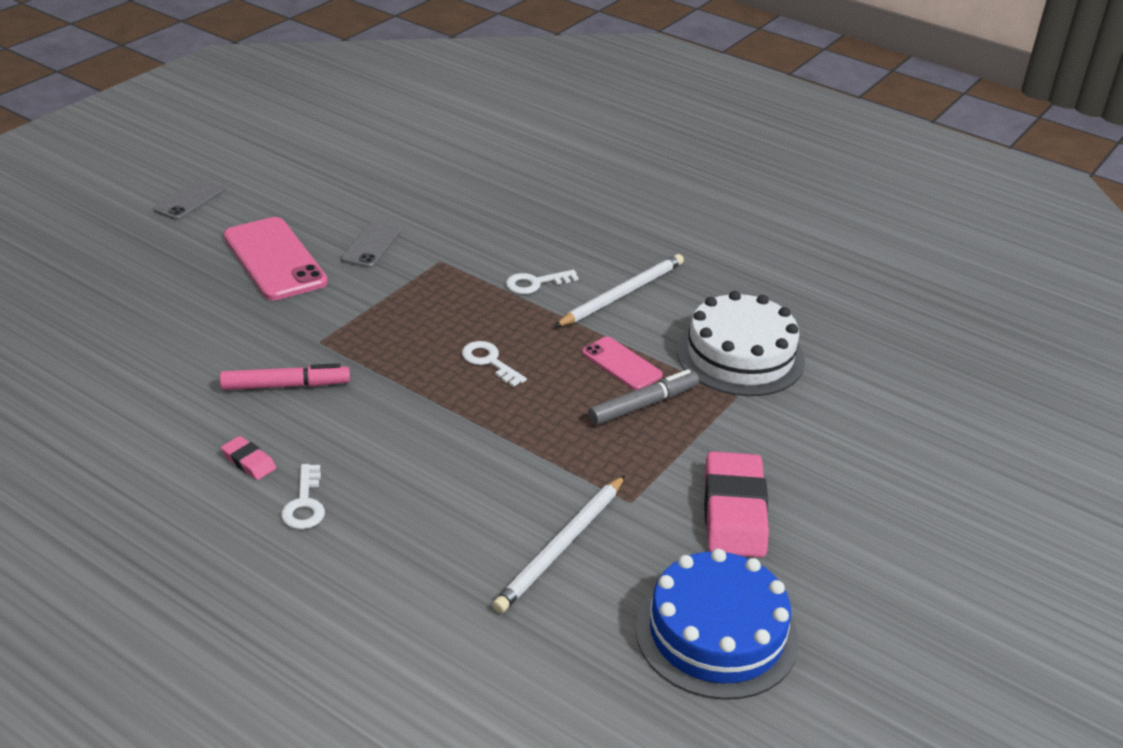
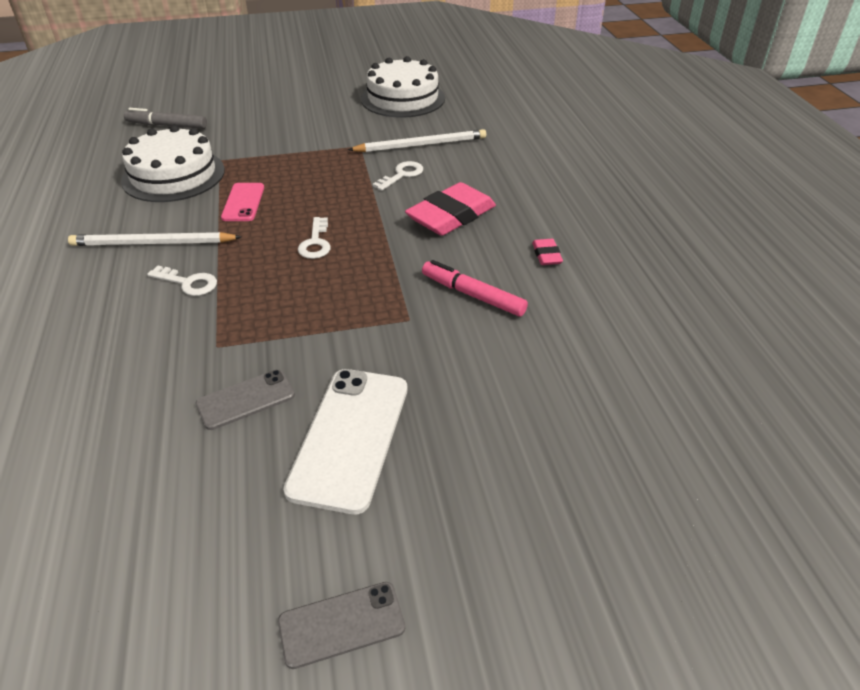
camera: 135 degrees left, 5 degrees up
(274, 259) = (350, 437): pink phone -> white phone
(305, 504) = (533, 217): white key -> white key (402, 175)
(643, 405) = (274, 178): grey marker -> grey marker (167, 125)
(716, 633) = (403, 98): blue cake -> white cake
(734, 511) = (321, 123): pink eraser -> pink eraser (451, 216)

